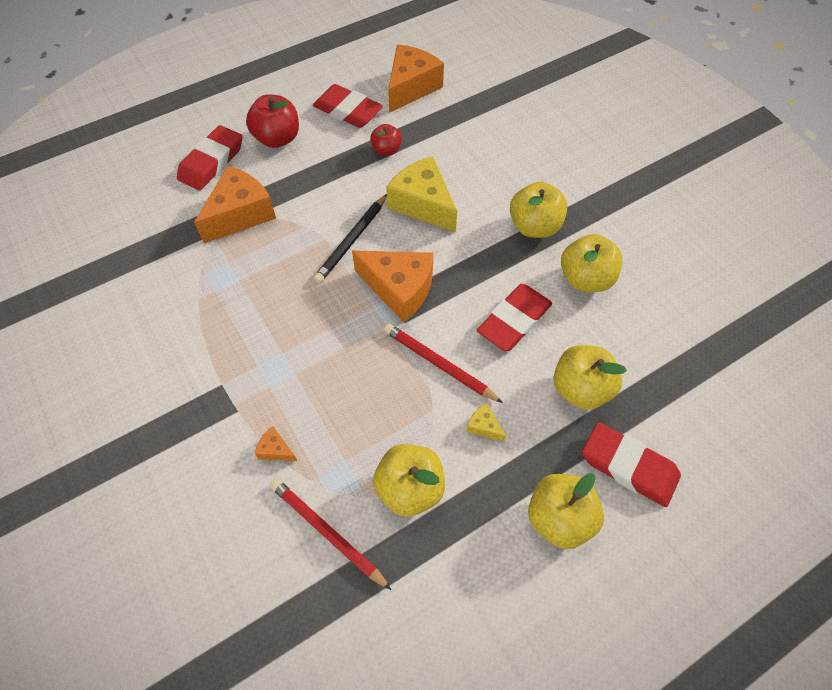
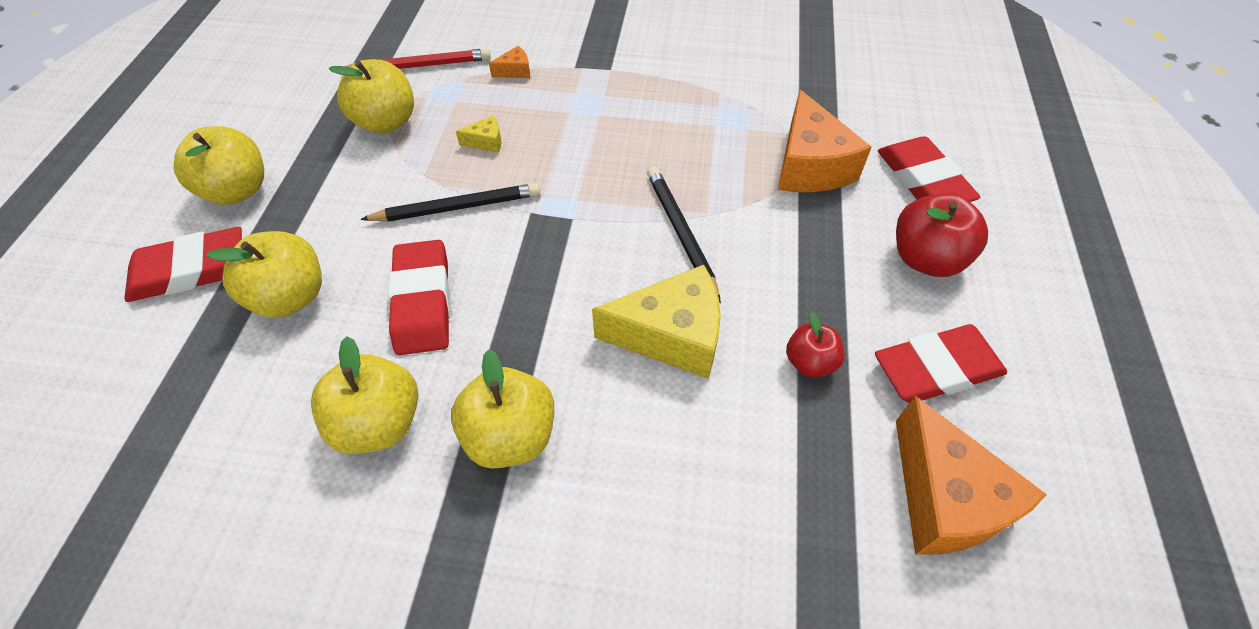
camera: 130 degrees right, 5 degrees down
(399, 289) = (573, 232): orange cheese -> none
(439, 364) = (457, 207): red pencil -> black pencil
(484, 426) = (364, 197): yellow cheese -> yellow cheese (486, 142)

